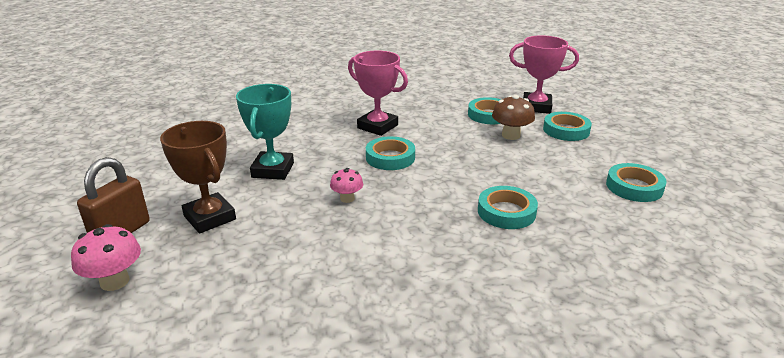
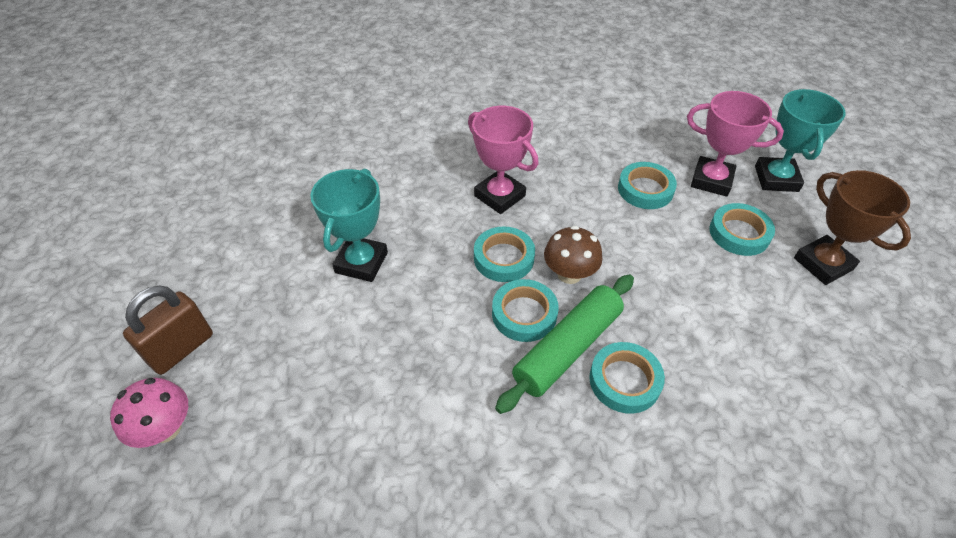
camera: 10 degrees right, 20 degrees up
(210, 218) = (278, 338): brown trophy -> brown trophy (823, 264)
(347, 198) = (438, 327): pink mushroom -> none
(455, 199) = (567, 348): none -> green rolling pin
(511, 135) = (664, 234): brown mushroom -> brown mushroom (569, 274)
(582, 102) = (776, 179): none -> turquoise trophy
(634, 187) = (800, 358): turquoise tape -> turquoise tape (524, 314)

